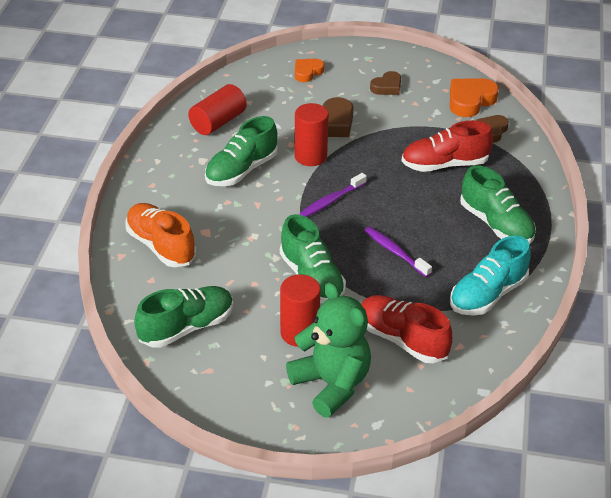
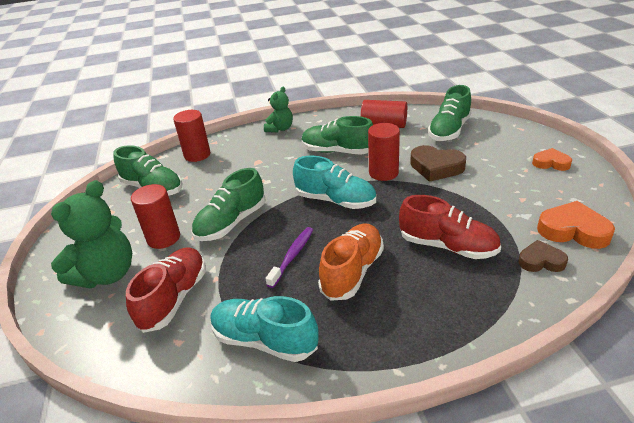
camera: 70 degrees right, 5 degrees down
(140, 276) = (197, 155): none -> red cylinder
(145, 195) = (280, 129): none -> green teddy bear
(161, 246) = (232, 151): orange shoe -> orange shoe (352, 271)
(307, 72) = (491, 136): orange heart -> orange heart (551, 163)
(331, 201) = (335, 200): purple toothbrush -> turquoise shoe
(387, 87) = (525, 177): brown heart -> none
(444, 165) = (447, 246): red shoe -> red shoe turned 150 degrees clockwise
(496, 224) = (384, 312): green shoe -> green shoe (449, 130)

